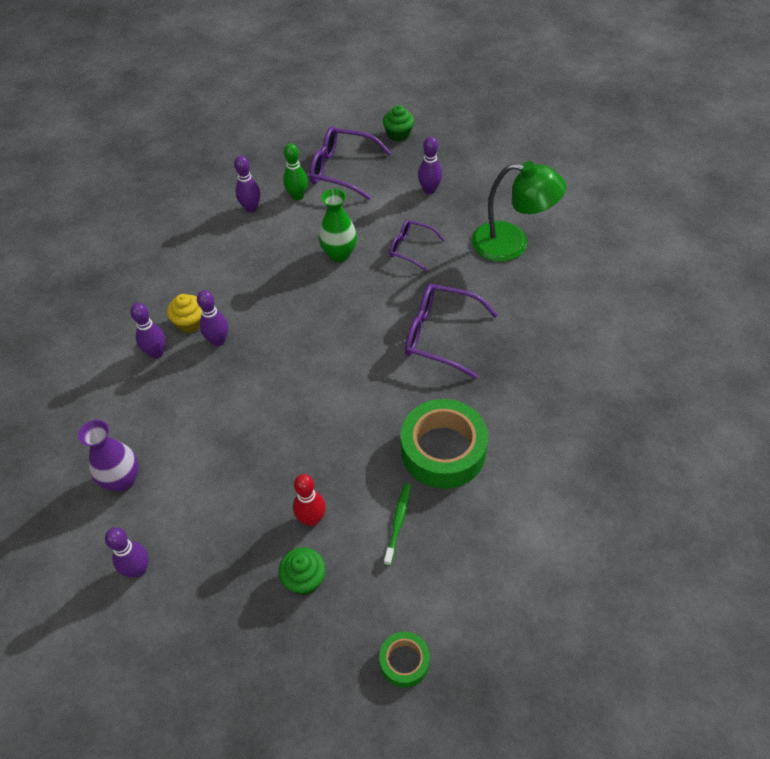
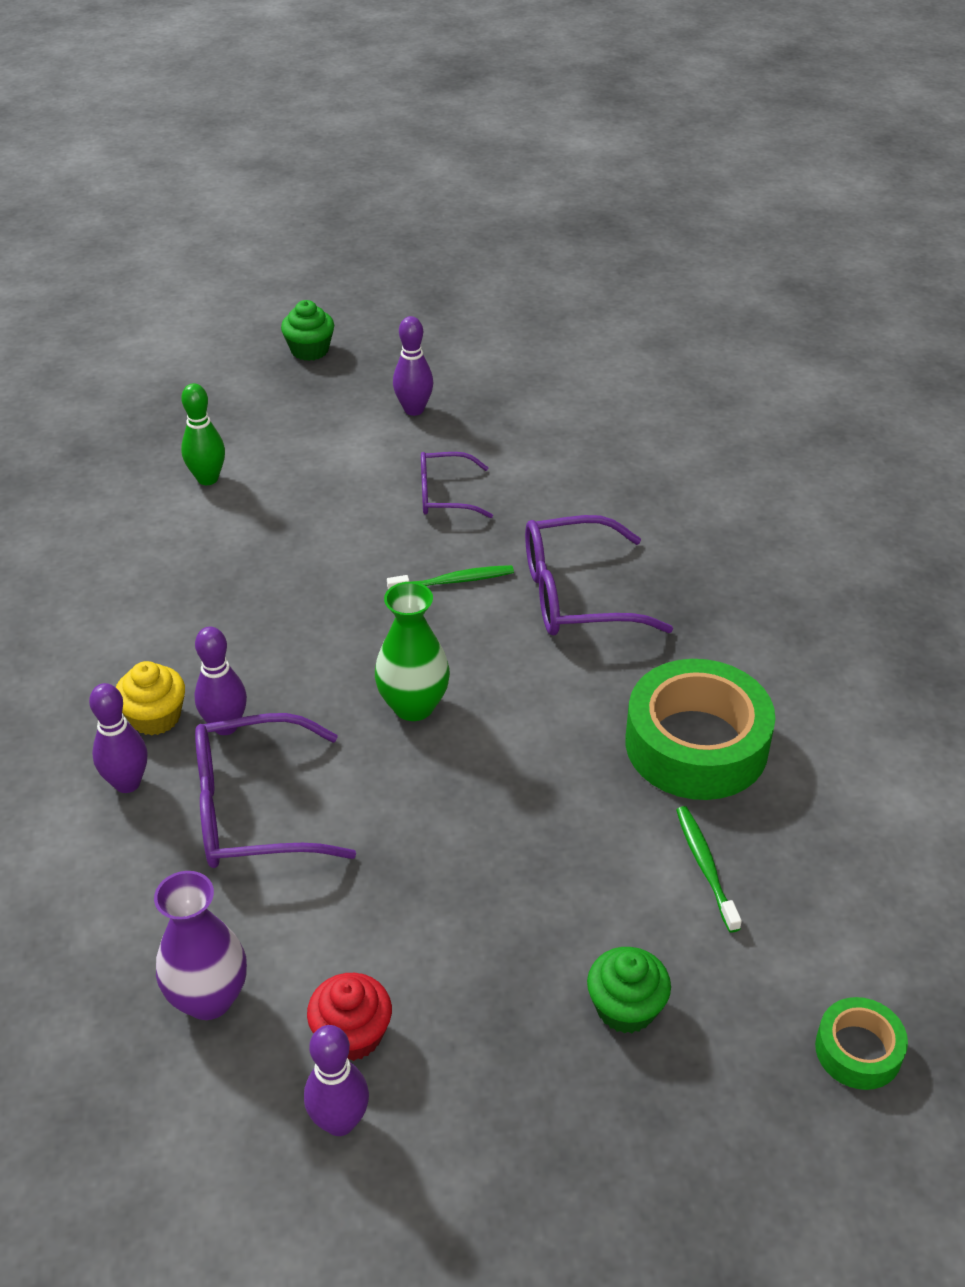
camera: 30 degrees left, 10 degrees down
(171, 529) = (352, 1034): none -> red cupcake
(251, 208) = (139, 519): purple bowling pin -> none
(312, 519) = (572, 918): red bowling pin -> none
(339, 254) = (337, 537): green vase -> green vase (413, 706)
(341, 170) = (254, 422): purple glasses -> purple glasses (252, 810)
(381, 302) = (454, 581): none -> green toothbrush
(512, 243) = (588, 443): green lamp -> none

